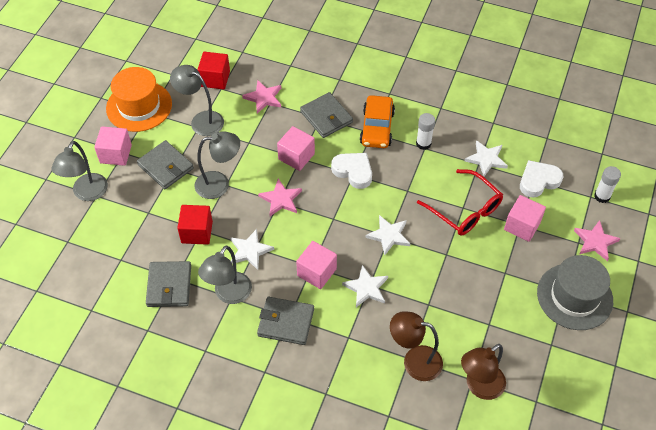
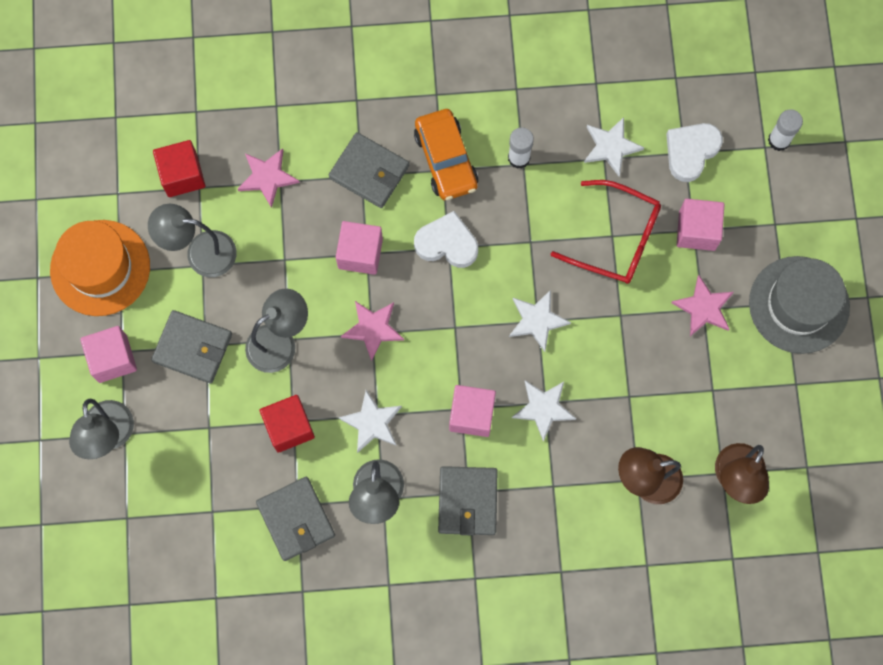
camera: 25 degrees left, 20 degrees up
(286, 322) = (467, 501): grey wallet -> grey wallet turned 75 degrees counterclockwise
(595, 241) = (795, 213): pink star -> pink star (704, 308)

